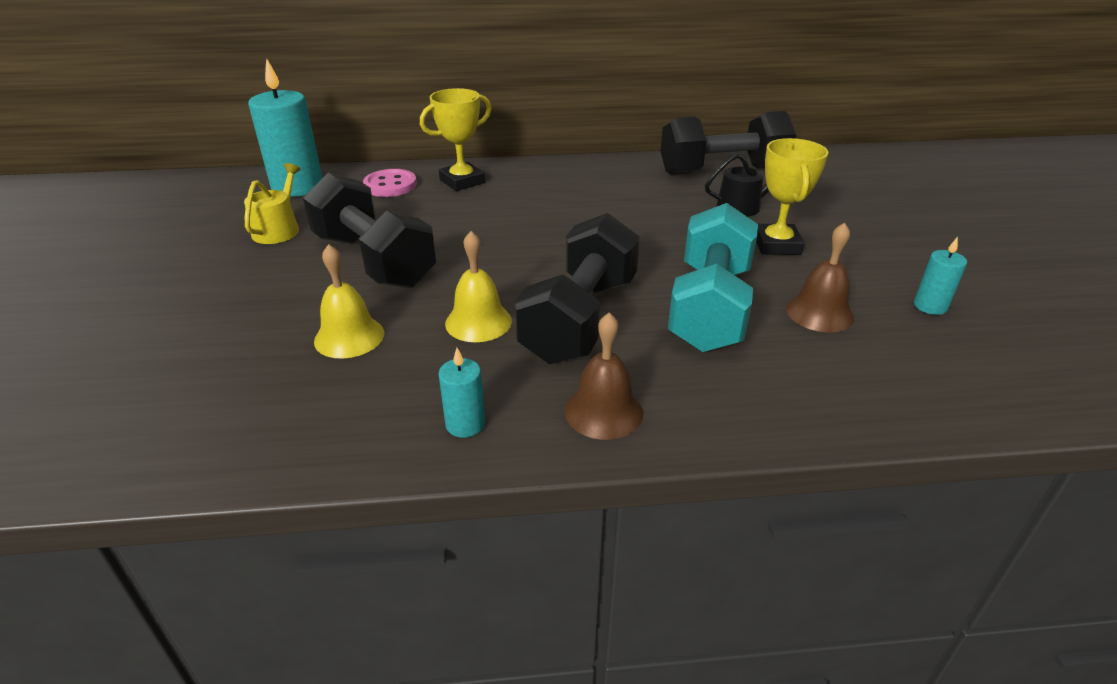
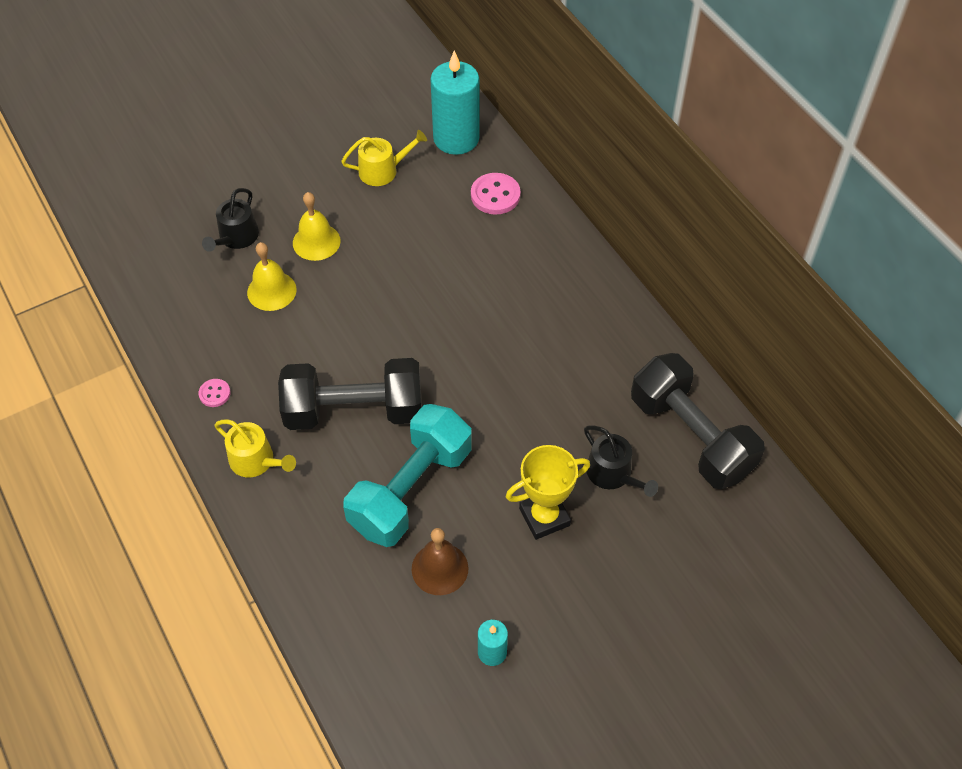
camera: 65 degrees right, 20 degrees up
(231, 345) = (236, 237): none -> black watering can
(374, 260) = (370, 251): black dumbbell -> none
(462, 181) = (533, 239): yellow trophy -> none
(465, 424) = (214, 393): turquoise candle -> pink button
(478, 322) = (321, 352): yellow bell -> yellow bell (316, 242)
(603, 411) = (256, 461): brown bell -> yellow watering can
(710, 307) = (410, 489): turquoise dumbbell -> turquoise dumbbell turned 45 degrees counterclockwise

